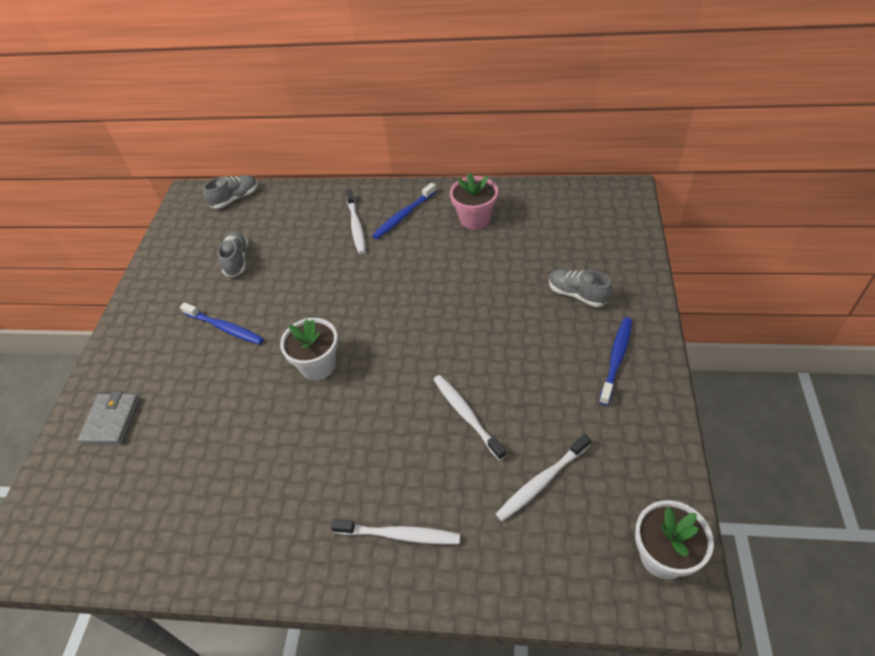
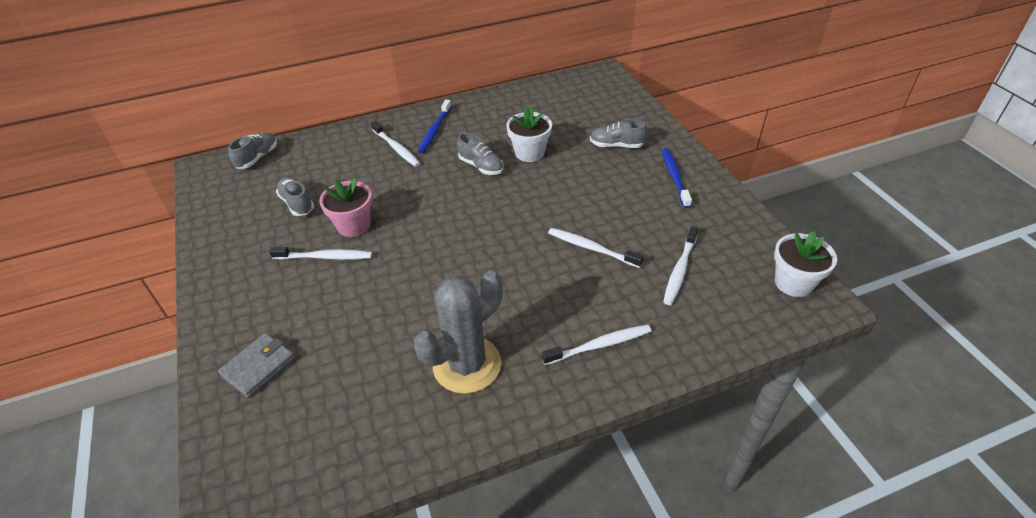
camera: 30 degrees left, 5 degrees down
(111, 421) = (258, 367): grey wallet -> grey wallet turned 60 degrees clockwise
(224, 328) = (324, 257): blue toothbrush -> white toothbrush
(268, 498) = (467, 365): none -> grey cactus
(318, 365) = (438, 256): white flower pot -> white flower pot (529, 153)
(421, 274) = (481, 166): none -> grey shoe
(475, 219) = (498, 118): pink flower pot -> pink flower pot (353, 225)

